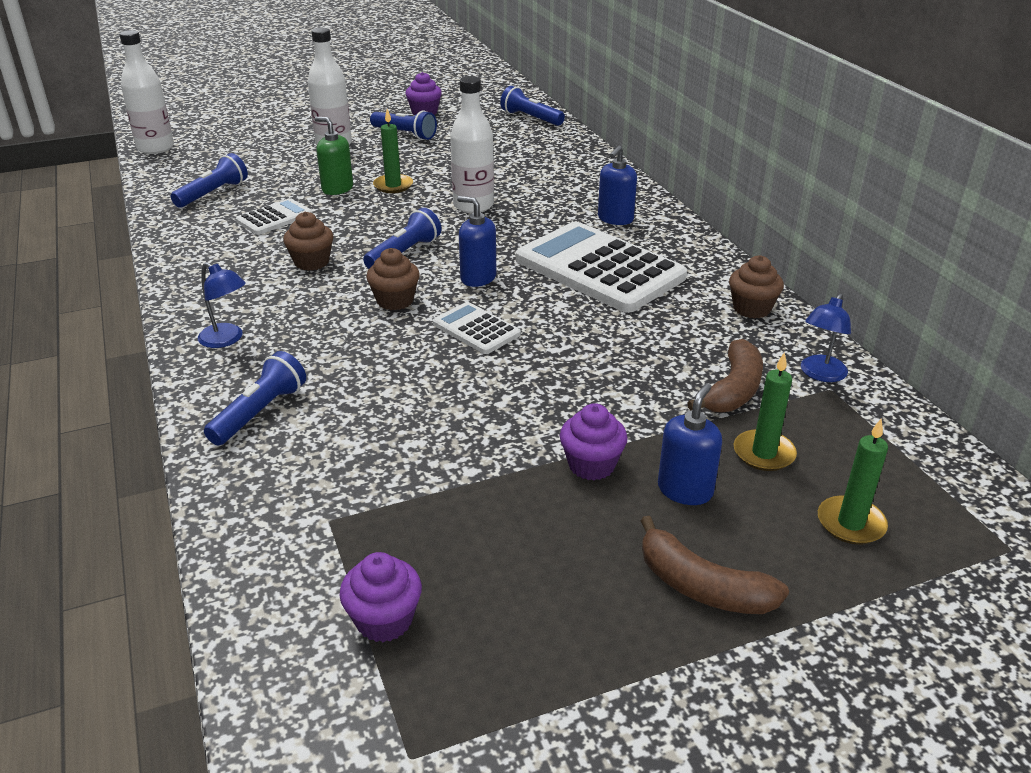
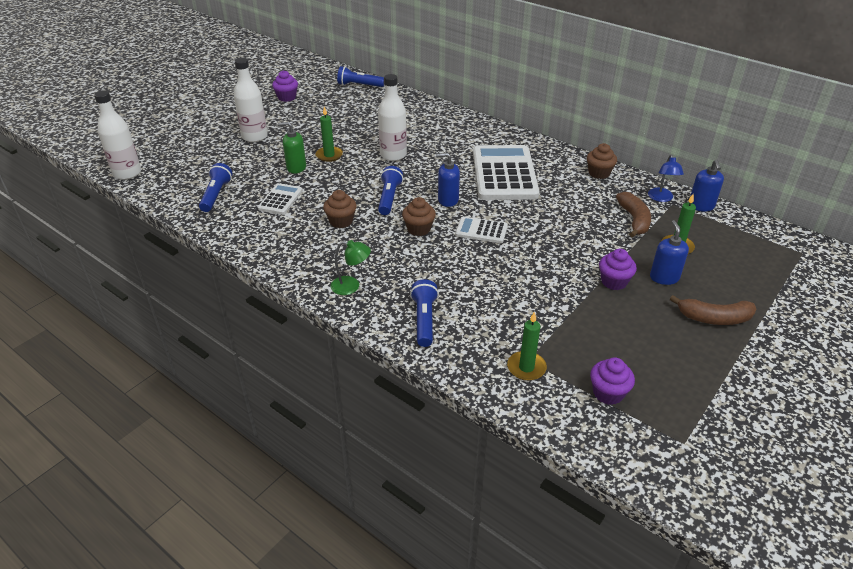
camera: 30 degrees left, 5 degrees up
(227, 339) = (351, 286): blue lamp -> green lamp
(405, 134) = (293, 117): blue flashlight -> none
(599, 268) = (504, 174): white calculator -> white calculator turned 75 degrees clockwise
(615, 219) = (480, 141): blue soap dispenser -> blue soap dispenser (701, 206)
(850, 523) = (739, 266): green candle -> green candle (526, 368)

